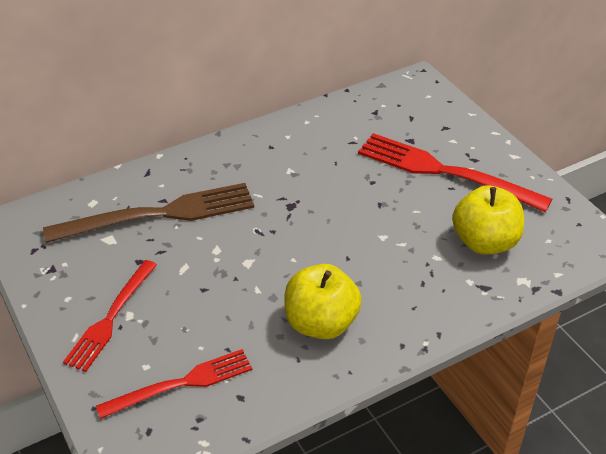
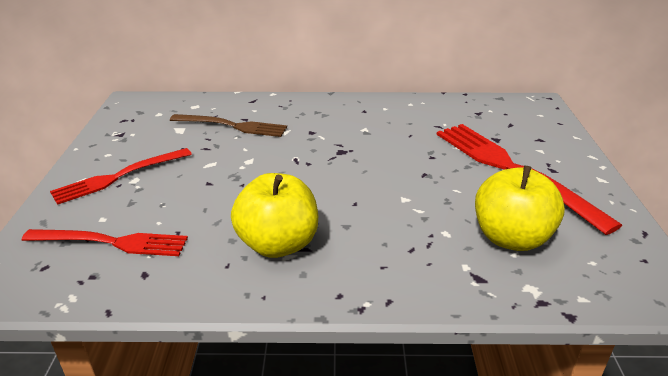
camera: 30 degrees right, 10 degrees down
(161, 214) = (233, 126): brown fork -> brown fork, size x0.64

